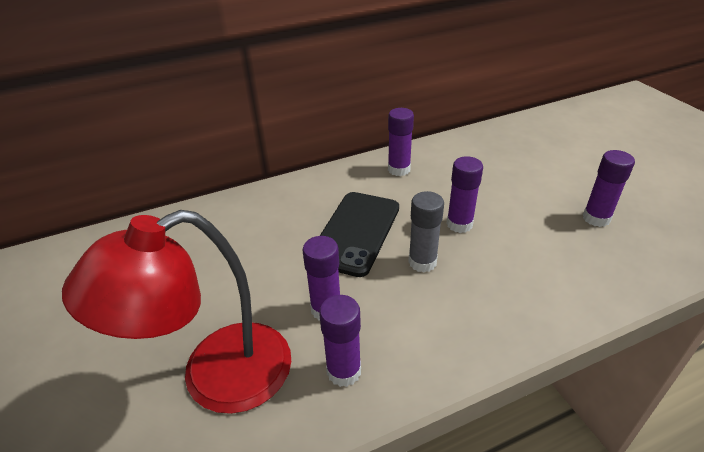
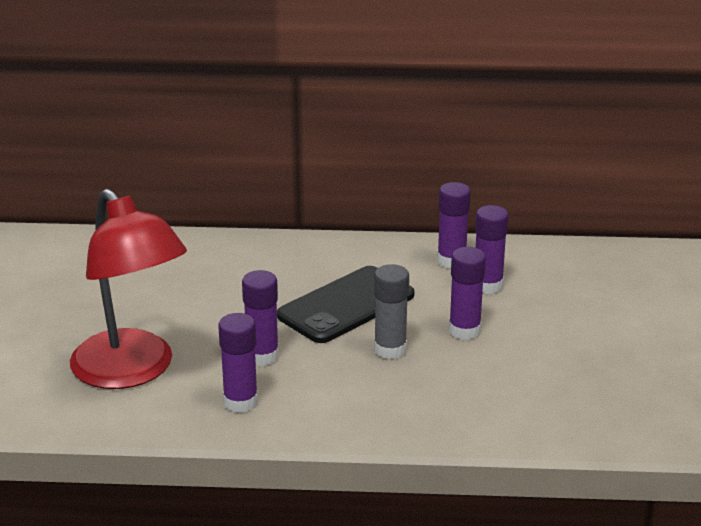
camera: 25 degrees right, 10 degrees down
(216, 377) = (132, 371): red lamp -> red lamp turned 120 degrees counterclockwise
(596, 218) = (630, 371): purple glue stick -> purple glue stick (487, 286)

